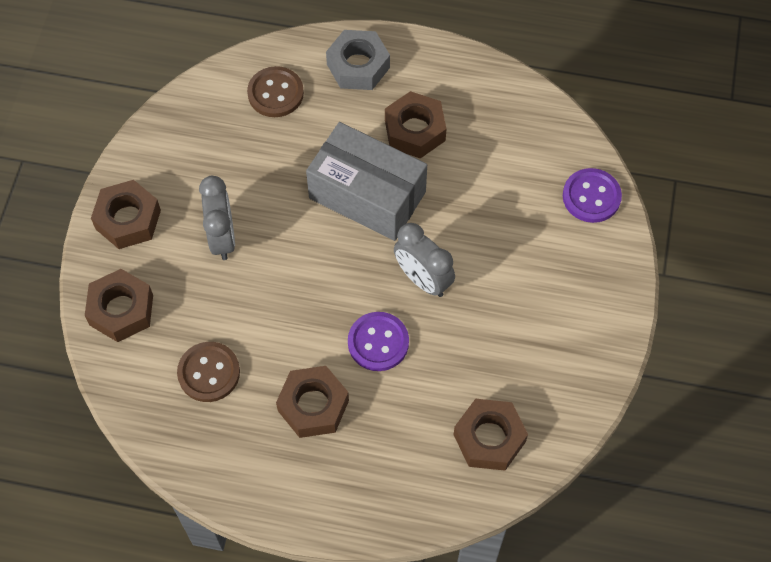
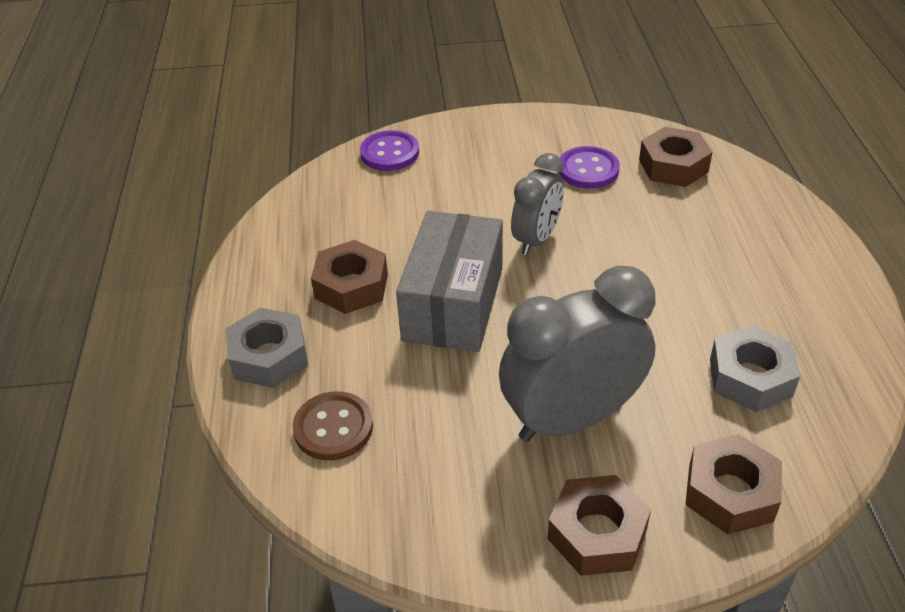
camera: 105 degrees left, 20 degrees down
(209, 373) = (750, 377): brown button -> grey nut
(222, 237) = (572, 419): grey clock -> grey clock, size x1.68
(313, 405) = (725, 283): brown nut -> none
(378, 342) = (625, 254): purple button -> purple button (588, 170)

